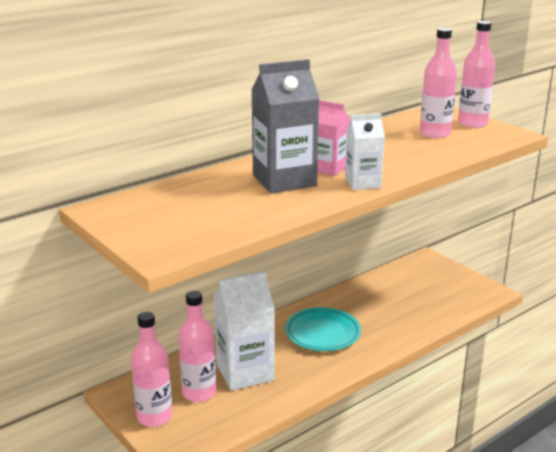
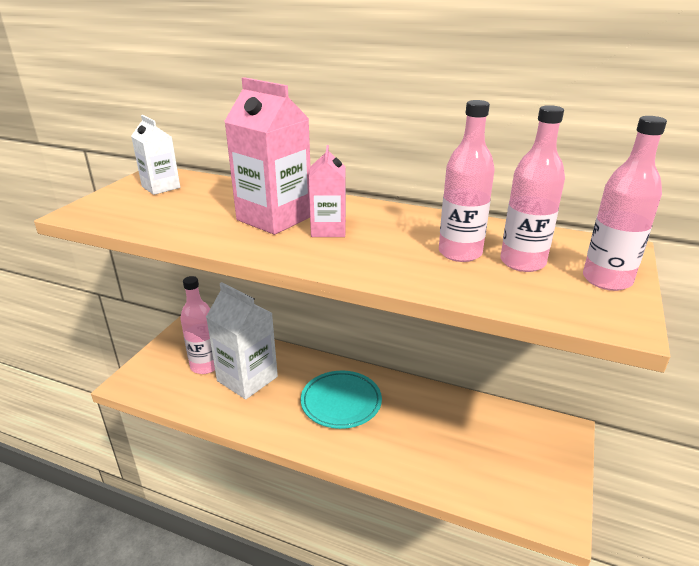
camera: 60 degrees right, 5 degrees up
(154, 417) = (164, 357): pink bottle -> pink bottle (460, 253)
(284, 180) = (274, 218): grey carton -> pink carton
(362, 183) = (306, 255): white carton -> white carton (161, 187)

